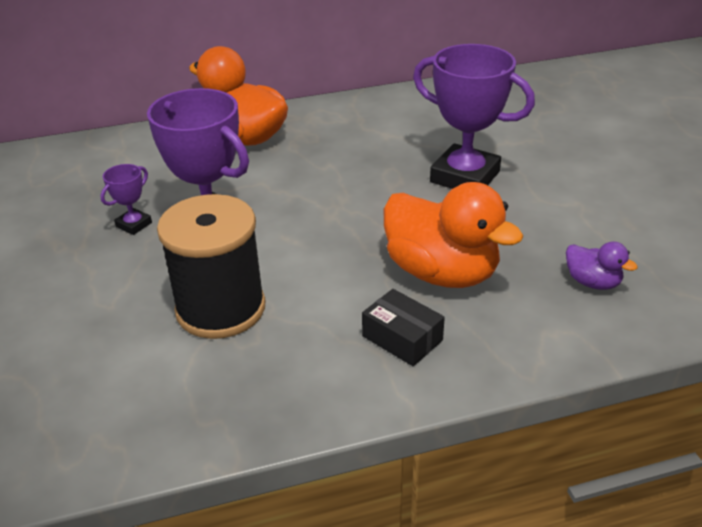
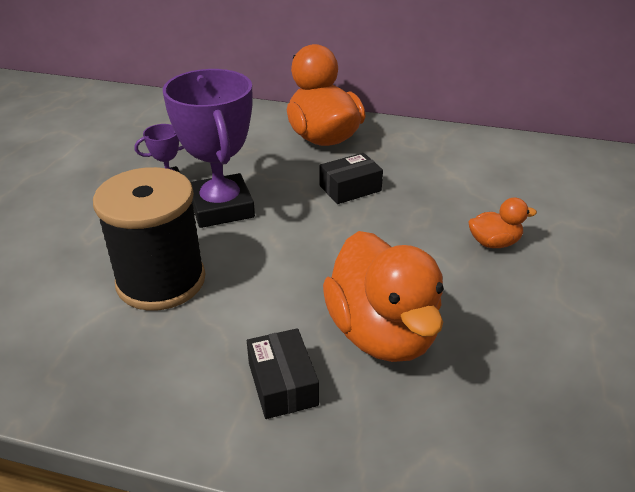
camera: 30 degrees right, 0 degrees up
(313, 174) = (350, 188): none -> black box
(465, 177) = (494, 243): purple trophy -> orange duck
(592, 282) = (540, 419): purple duck -> none

